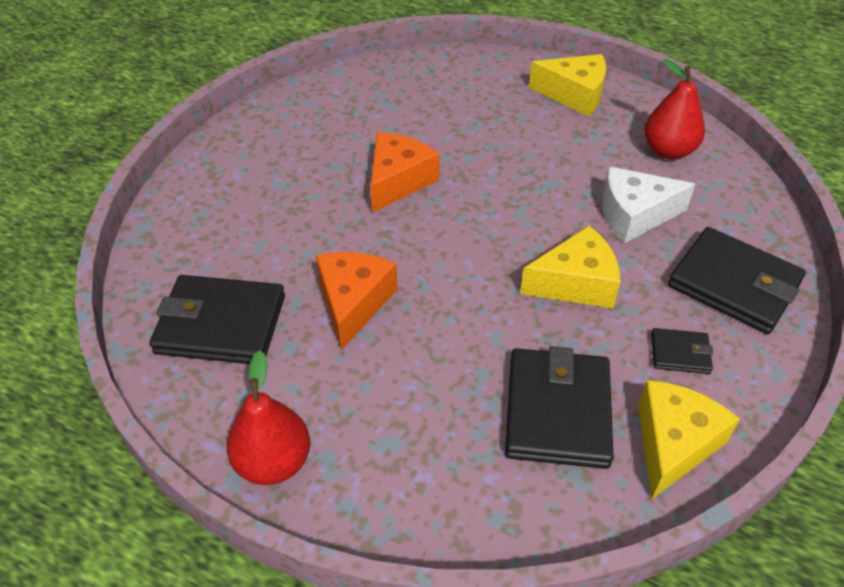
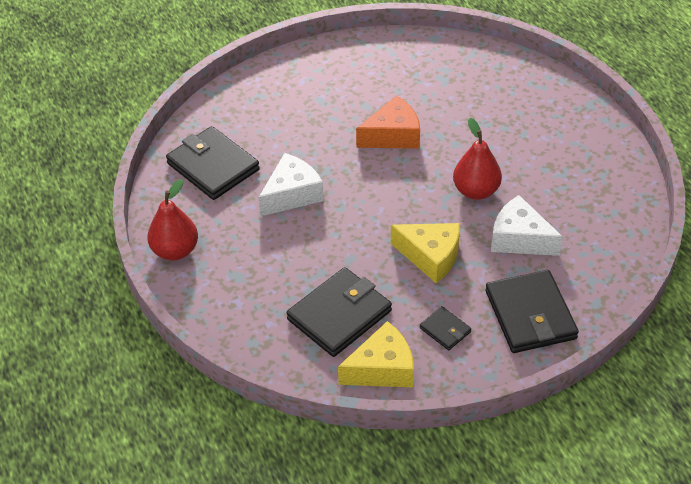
camera: 40 degrees right, 0 degrees up
(353, 303) = (292, 194): orange cheese -> white cheese
(574, 95) = (581, 137): yellow cheese -> none
(668, 151) = (599, 211): red pear -> red pear (476, 191)

